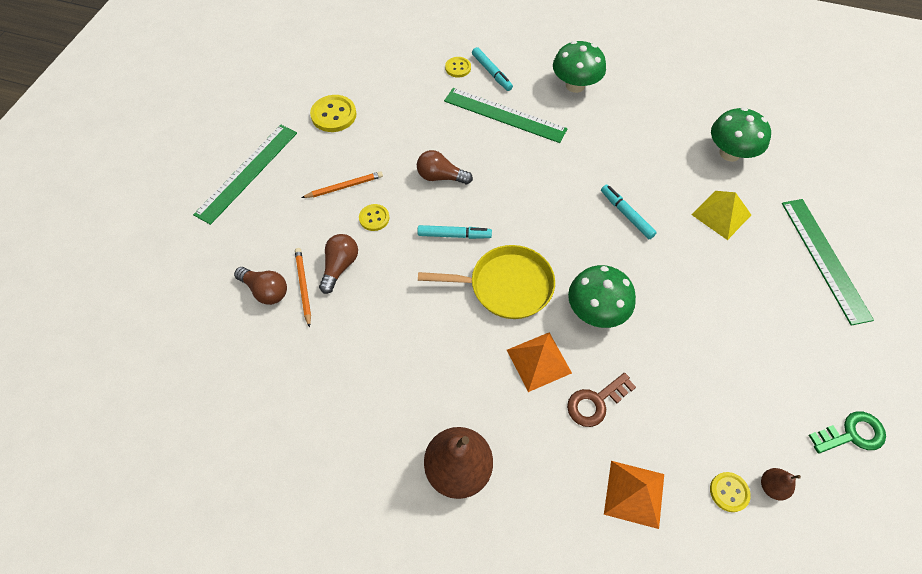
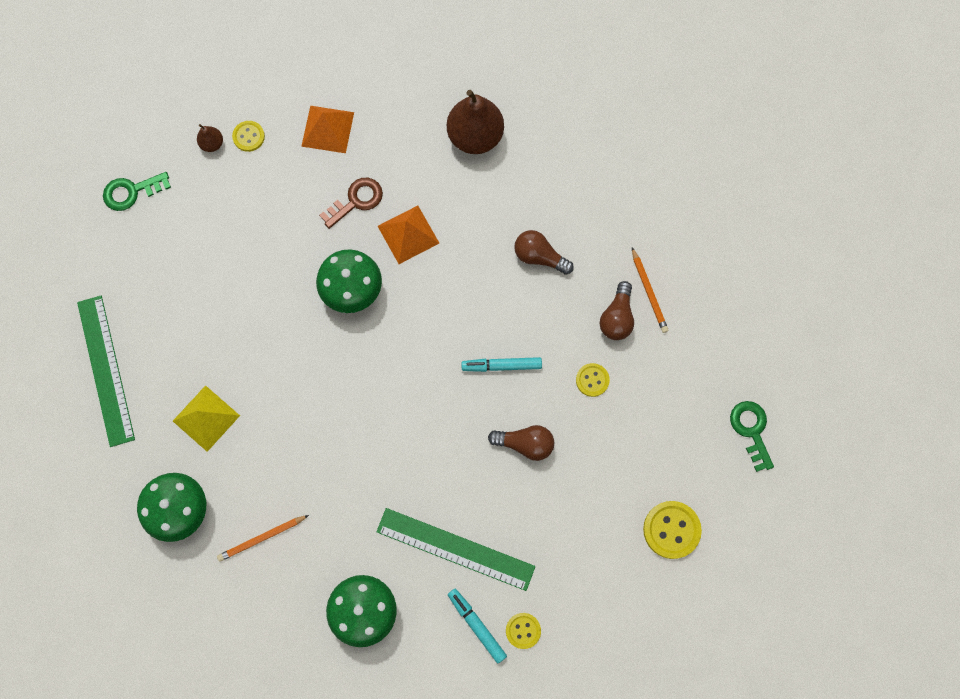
camera: 175 degrees right, 15 degrees up
(247, 172) = (751, 430): green ruler -> green key
(266, 290) = (686, 284): brown light bulb -> brown light bulb (539, 256)
(344, 187) = (634, 420): orange pencil -> orange pencil (262, 538)
(506, 286) = (442, 310): yellow pan -> none
(626, 214) = (312, 409): turquoise marker -> none

